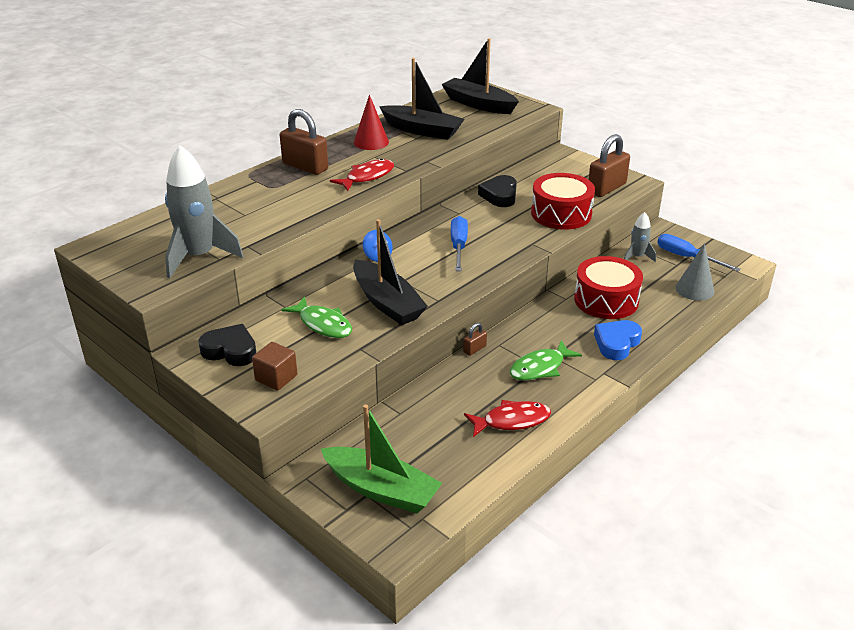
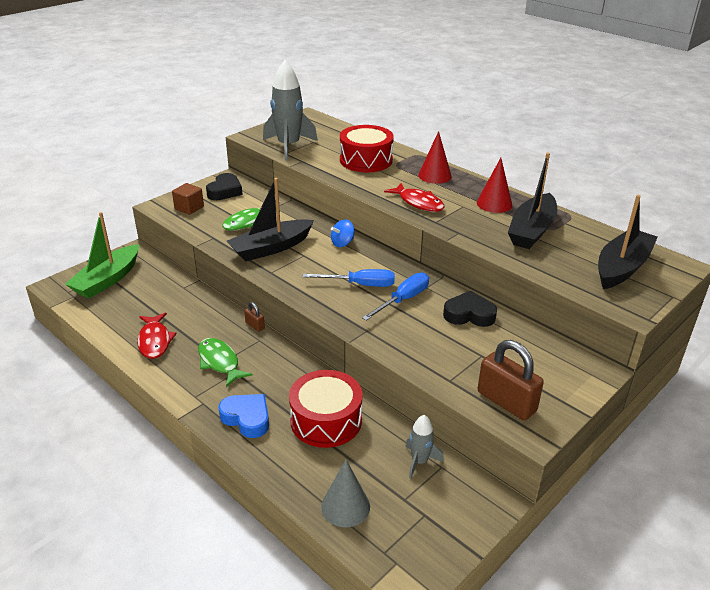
camera: 90 degrees right, 0 degrees up
(305, 167) = (434, 175): brown padlock -> red cone
(561, 214) = (433, 356): red drum -> red drum (366, 160)
(686, 257) = (422, 513): blue screwdriver -> blue screwdriver (403, 300)

